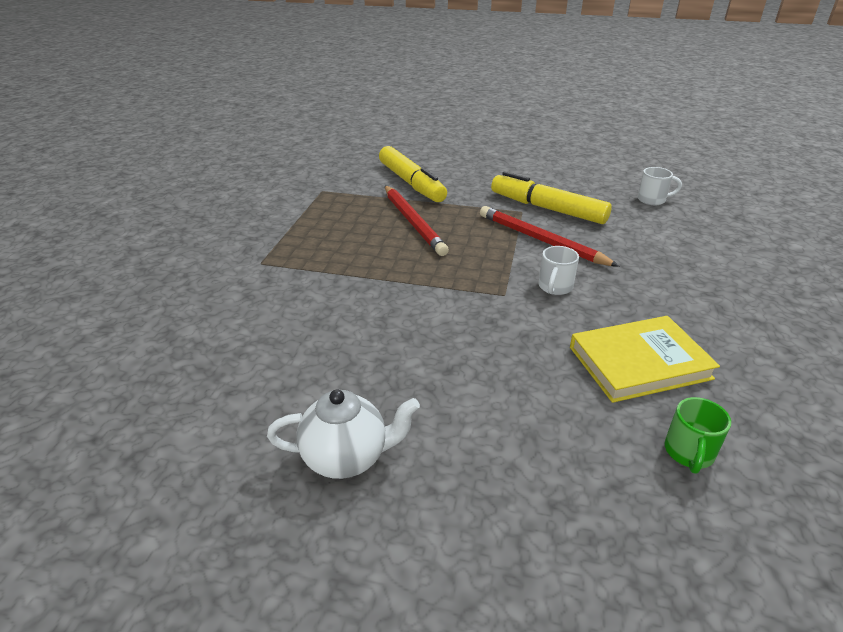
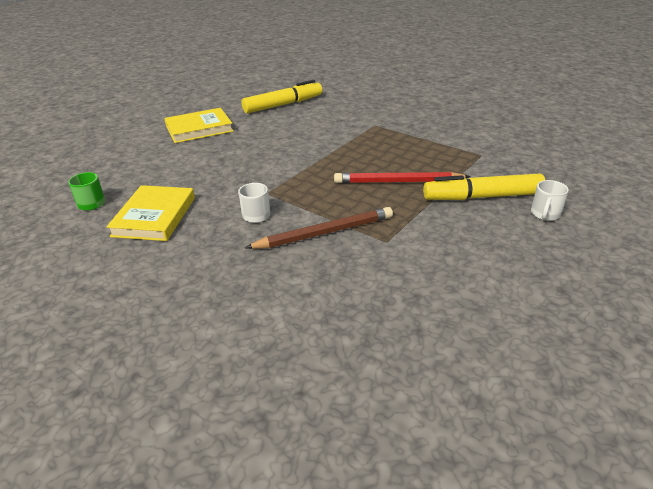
camera: 115 degrees right, 0 degrees up
(347, 457) = (199, 129): white teapot -> yellow book
(540, 240) = (325, 232): red pencil -> brown pencil
(547, 208) = (383, 259): yellow marker -> yellow marker (283, 105)
(652, 200) = (357, 355): white mug -> white mug (545, 214)

